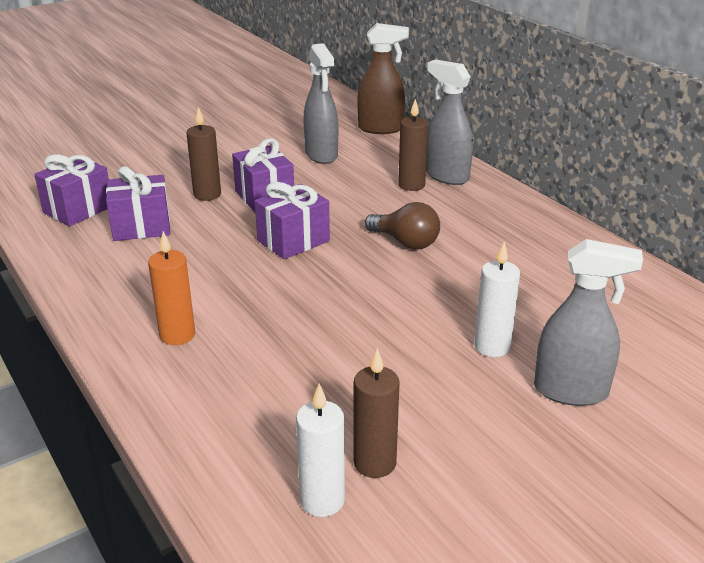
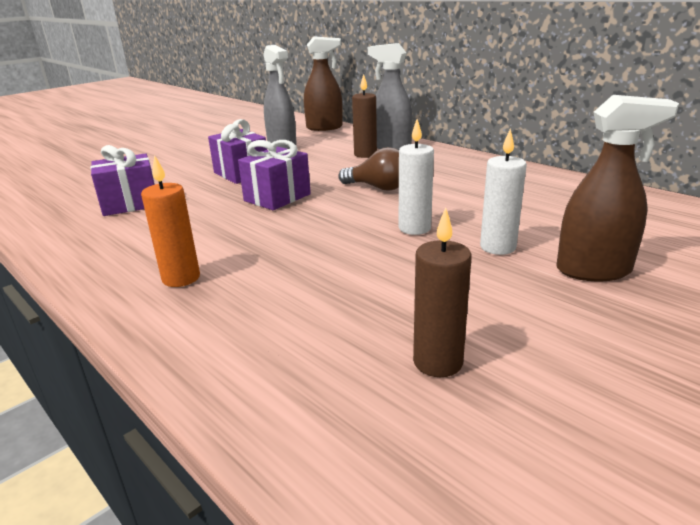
camera: 10 degrees left, 5 degrees down
(78, 209) = (66, 199): purple gift -> none
(207, 195) = (189, 177): brown candle -> none
(322, 500) = (396, 412): white candle -> white candle (414, 228)
(571, 391) = (594, 270): grey spray bottle -> brown spray bottle

